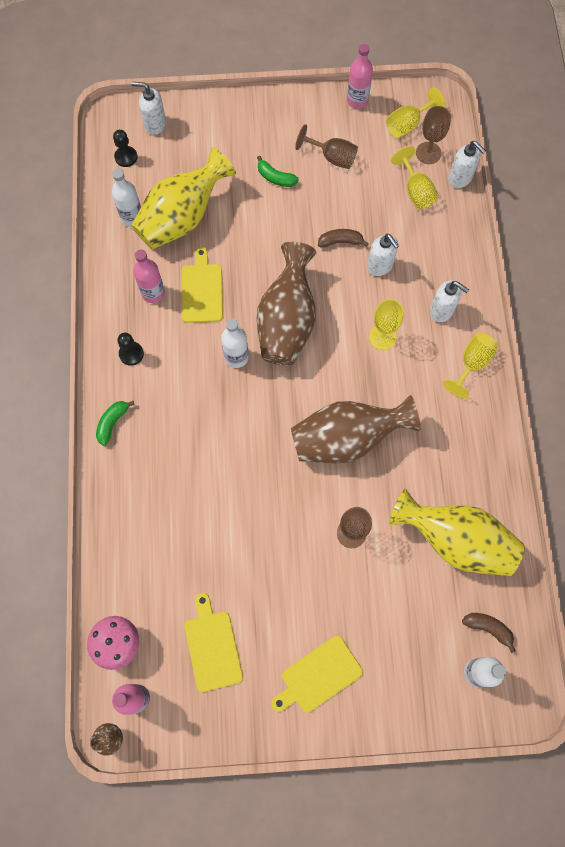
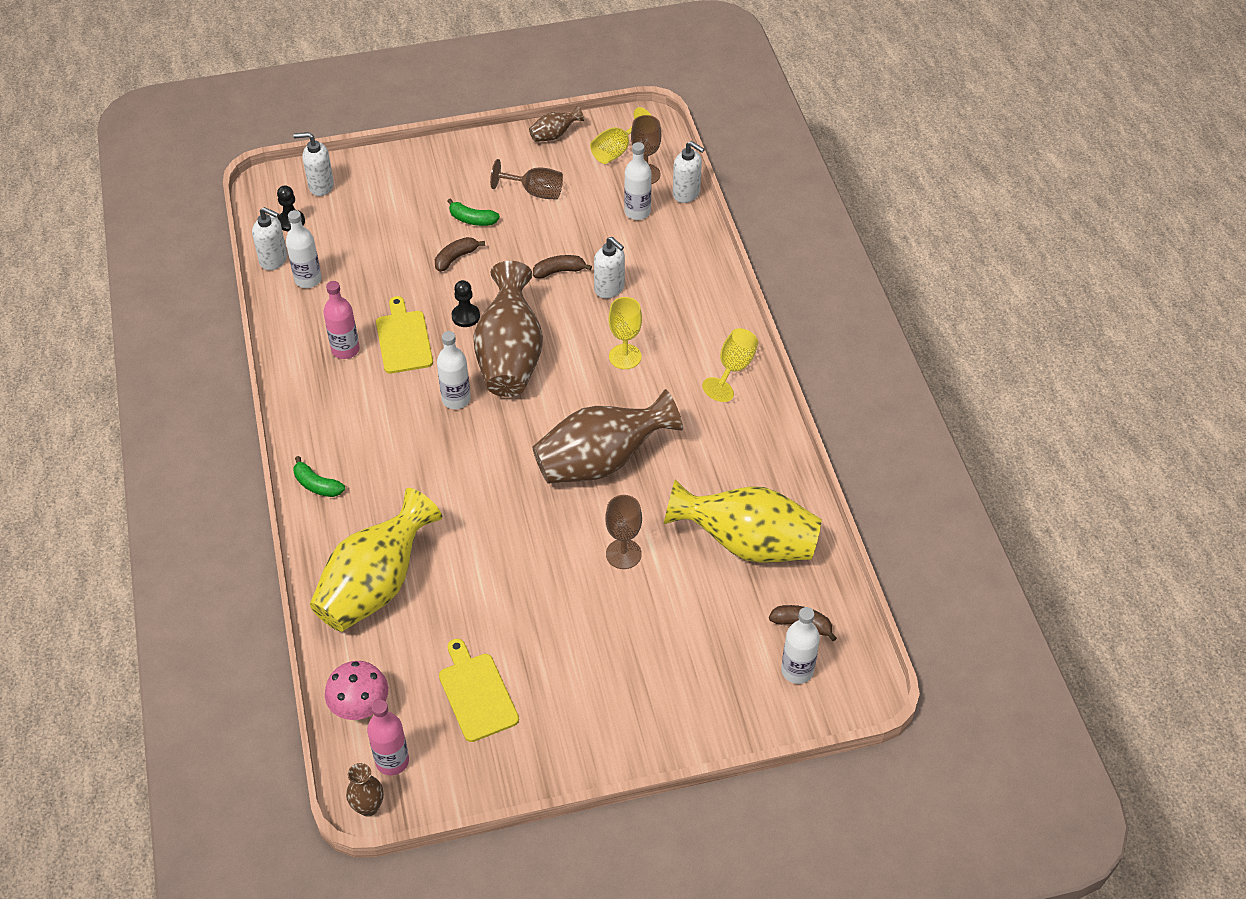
camera: 10 degrees left, 20 degrees down
(112, 423) = (317, 485): green banana -> green banana turned 75 degrees counterclockwise
(131, 354) = (329, 413): black pawn -> black pawn (465, 316)
(183, 217) = (369, 271): yellow vase -> yellow vase (376, 585)
(256, 215) = (456, 258): none -> brown banana
(318, 676) = (610, 703): yellow cutting board -> none
(357, 100) = (554, 135): pink bottle -> brown vase
(415, 191) = (637, 212): yellow goblet -> white bottle
(442, 311) = (689, 322): white soap dispenser -> white soap dispenser (274, 260)

